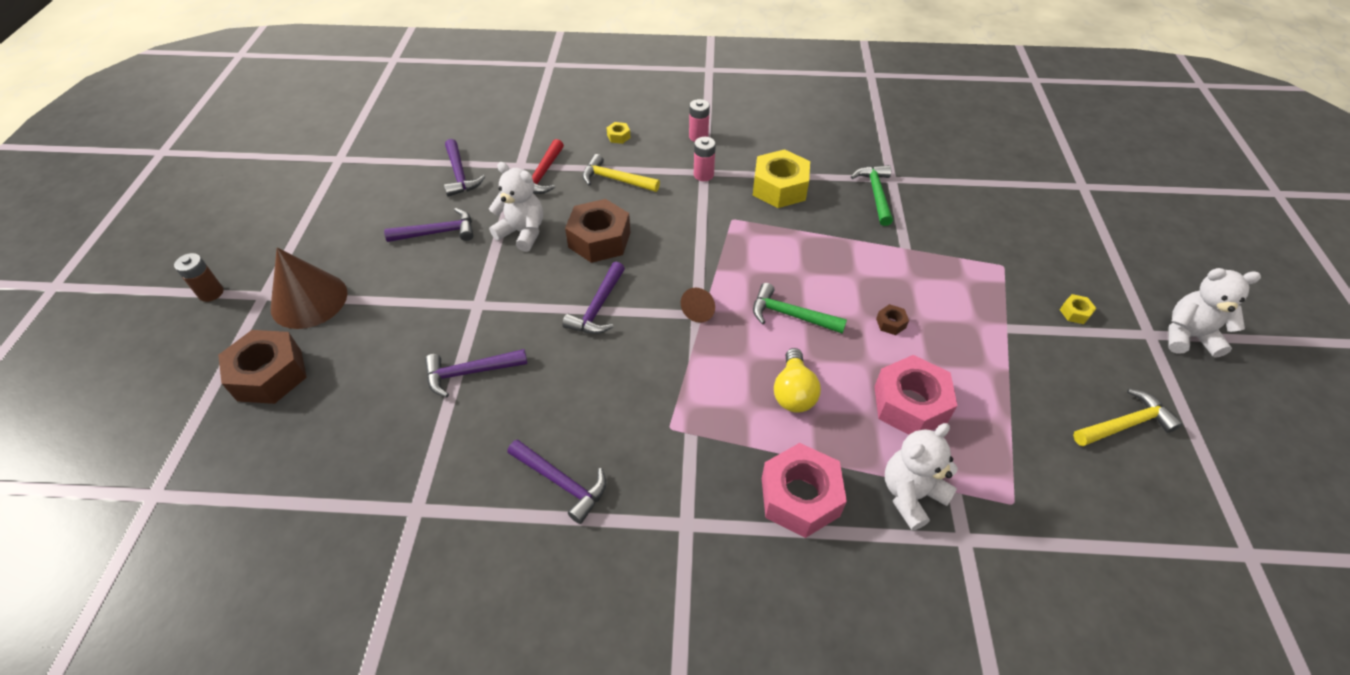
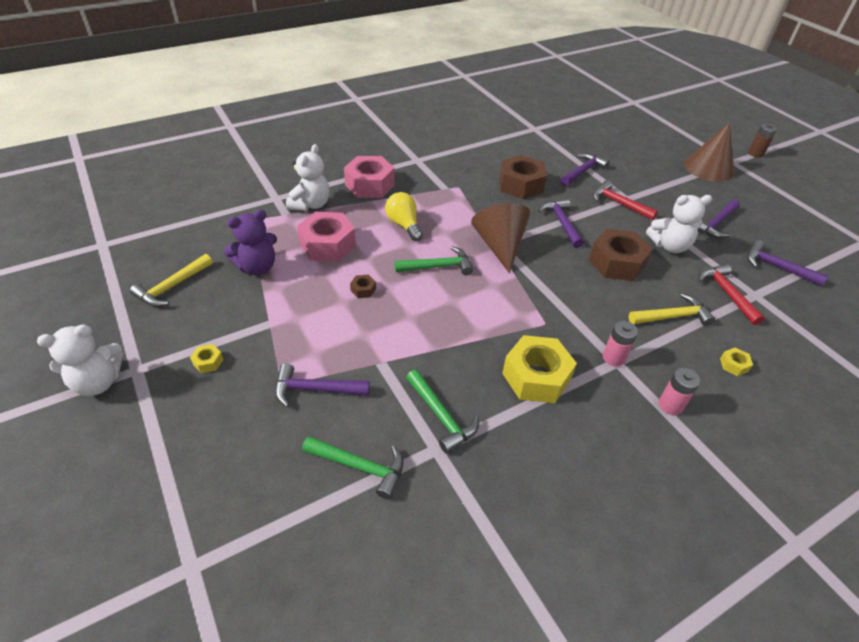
camera: 145 degrees right, 5 degrees down
(270, 375) = (665, 140): brown nut -> brown nut (520, 185)
(498, 302) = (618, 203): none -> red hammer
(562, 483) = (486, 153): purple hammer -> purple hammer (315, 389)
(700, 310) = (499, 246): brown cone -> brown cone, size x2.05
(953, 190) = (360, 467): none -> green hammer
(1011, 408) = (257, 267): none -> purple teddy bear

